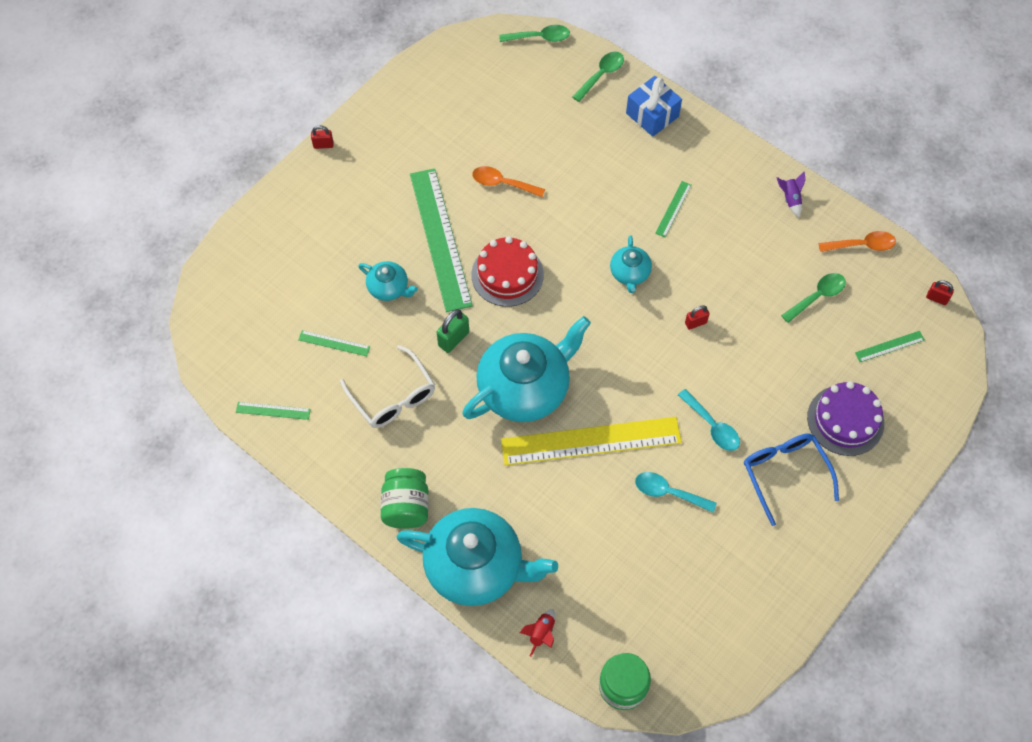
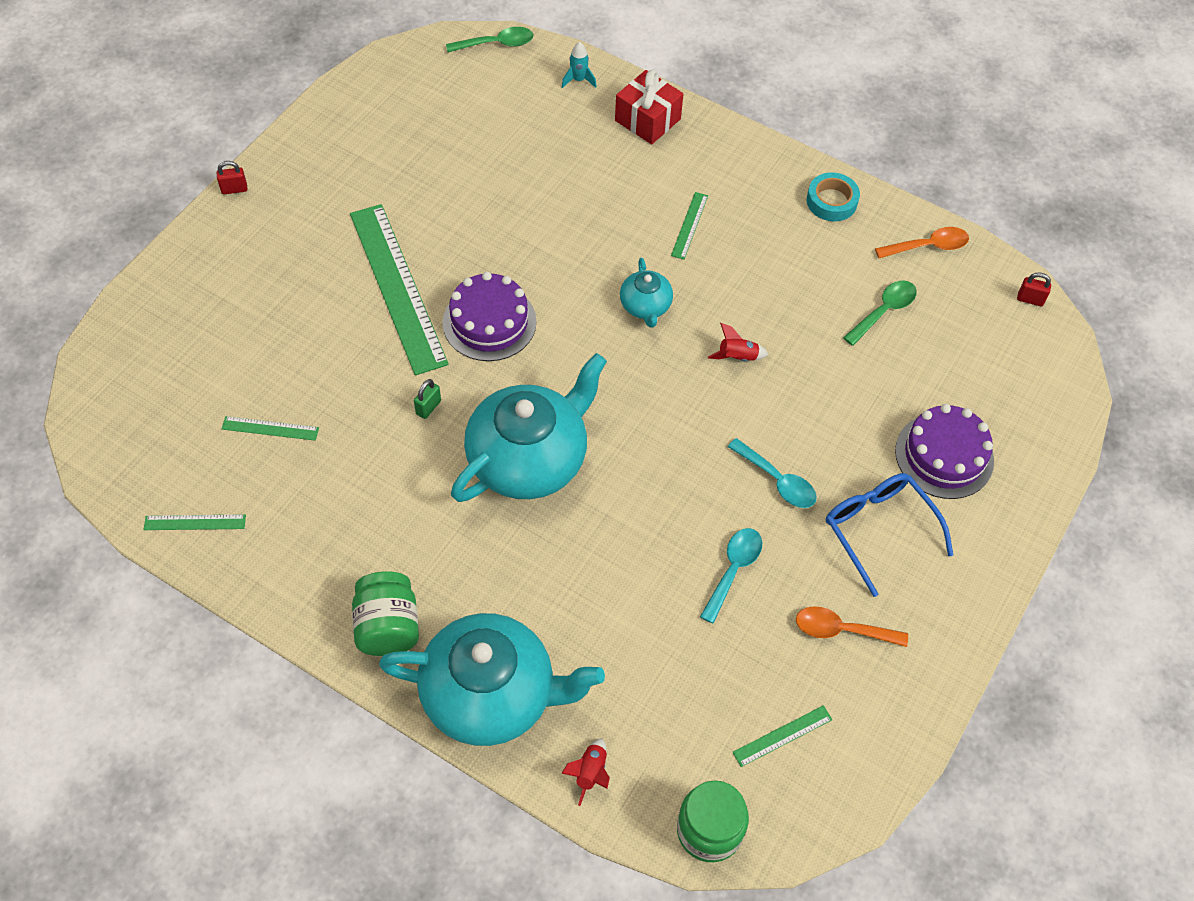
camera: 10 degrees left, 5 degrees down
(389, 288) = (336, 353): turquoise teapot -> none
(393, 396) = (355, 487): white glasses -> none
(453, 339) = (428, 407): green padlock -> green padlock, size x0.65
(502, 183) = (470, 214): orange spoon -> orange spoon (841, 630)
(507, 274) = (489, 322): red cake -> purple cake
(591, 441) = (623, 515): yellow ruler -> none
(601, 75) = (578, 80): green spoon -> turquoise rocket
(652, 115) = (647, 120): blue gift -> red gift
(668, 492) = (733, 570): turquoise spoon -> turquoise spoon turned 105 degrees clockwise
(695, 323) = (737, 357): red padlock -> red rocket
(790, 199) = (831, 201): purple rocket -> turquoise tape
(889, 346) = (983, 361): green ruler -> green ruler (782, 735)

